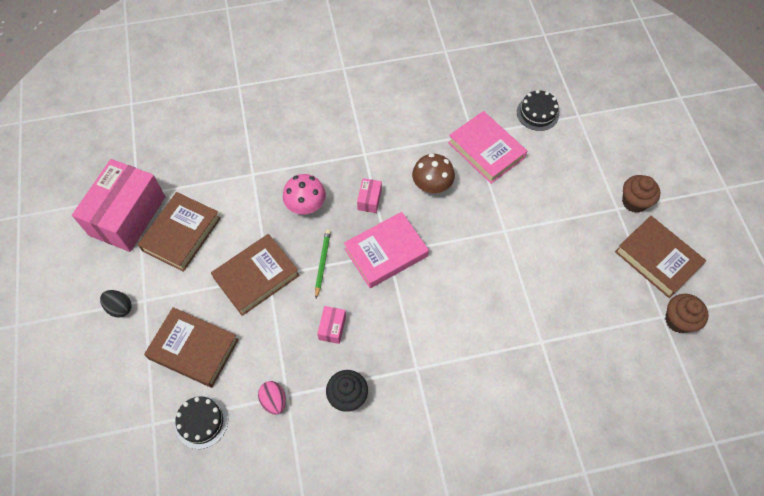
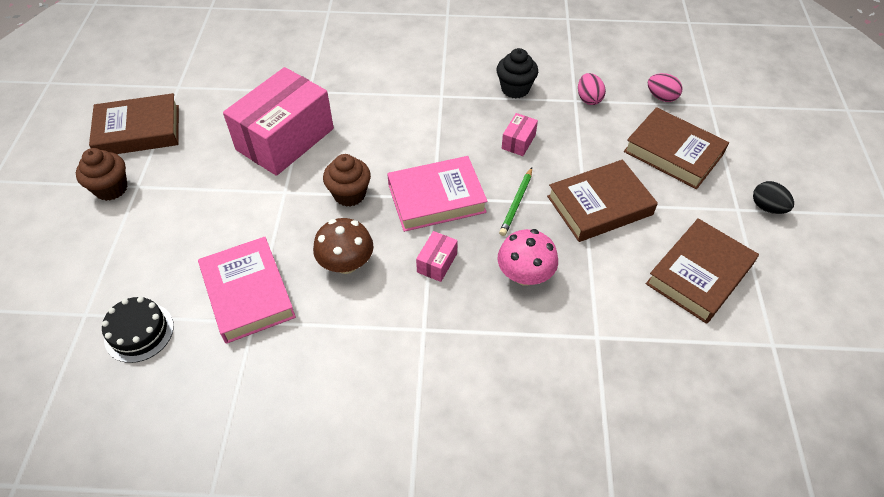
camera: 165 degrees left, 10 degrees down
(127, 216) = (781, 316): pink box -> pink box (285, 139)
(201, 422) = (661, 97): black cake -> pink egg
(657, 259) = (138, 131): brown book -> brown book turned 75 degrees counterclockwise
(678, 320) = (165, 81): brown cupcake -> brown cupcake (349, 194)

